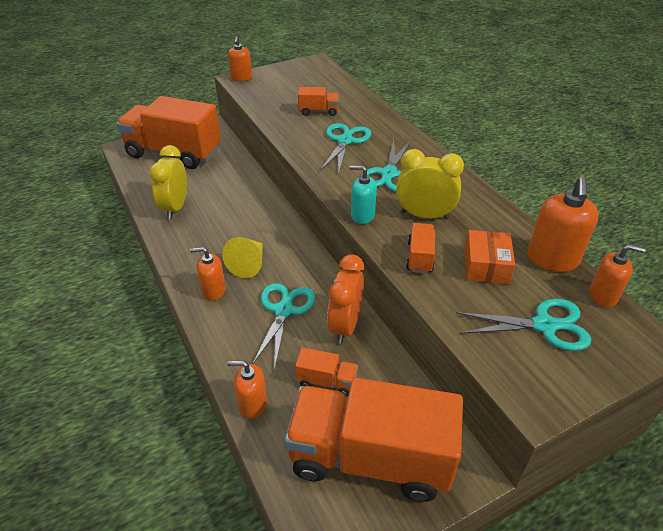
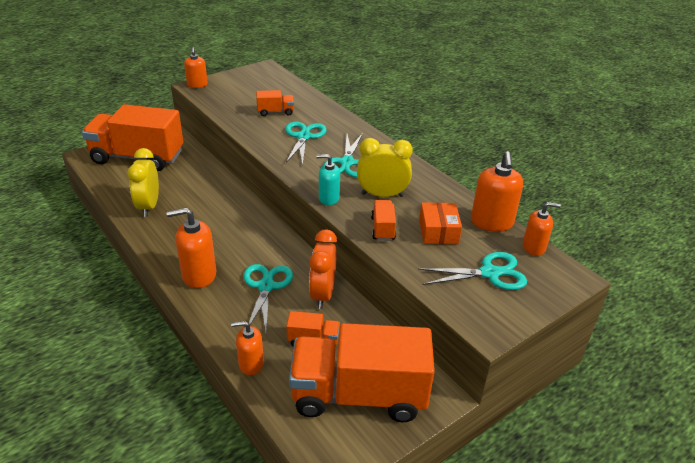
camera: 10 degrees left, 5 degrees down
(213, 290) = (199, 275): orange soap dispenser -> orange soap dispenser, size x1.58
(248, 264) = (227, 251): yellow cone -> none

